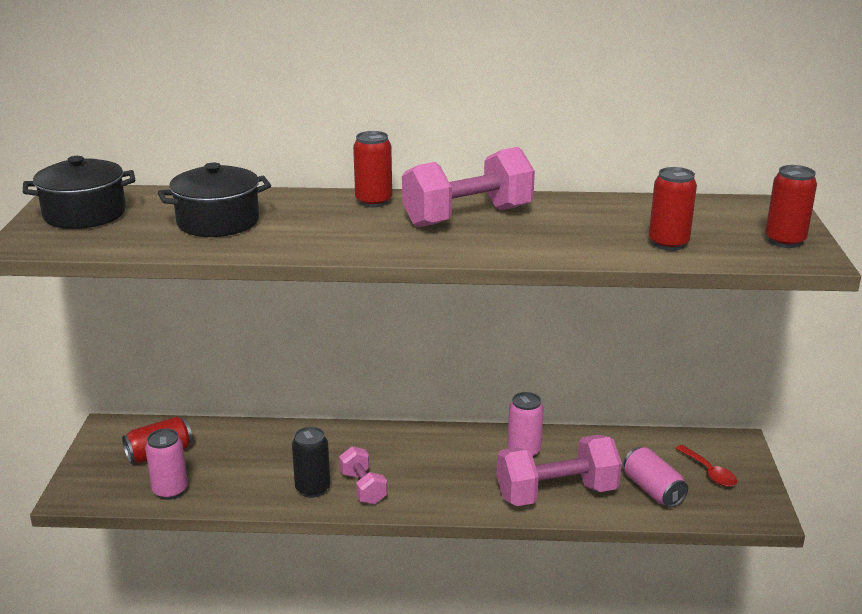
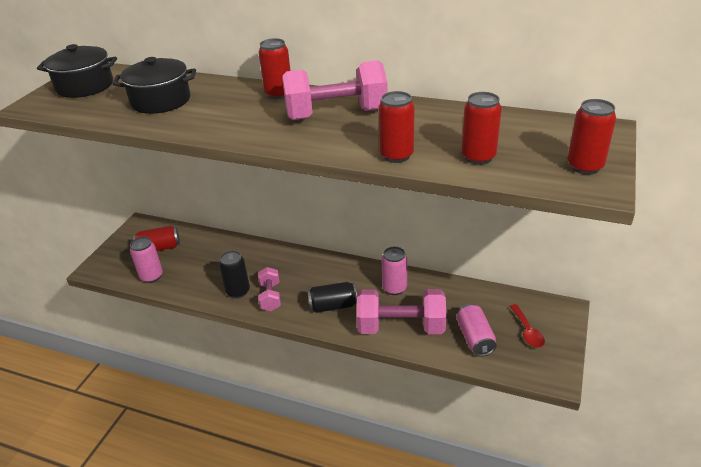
camera: 20 degrees right, 10 degrees up
(455, 484) = (333, 306): none -> black can
(576, 251) = (396, 155): none -> red can

